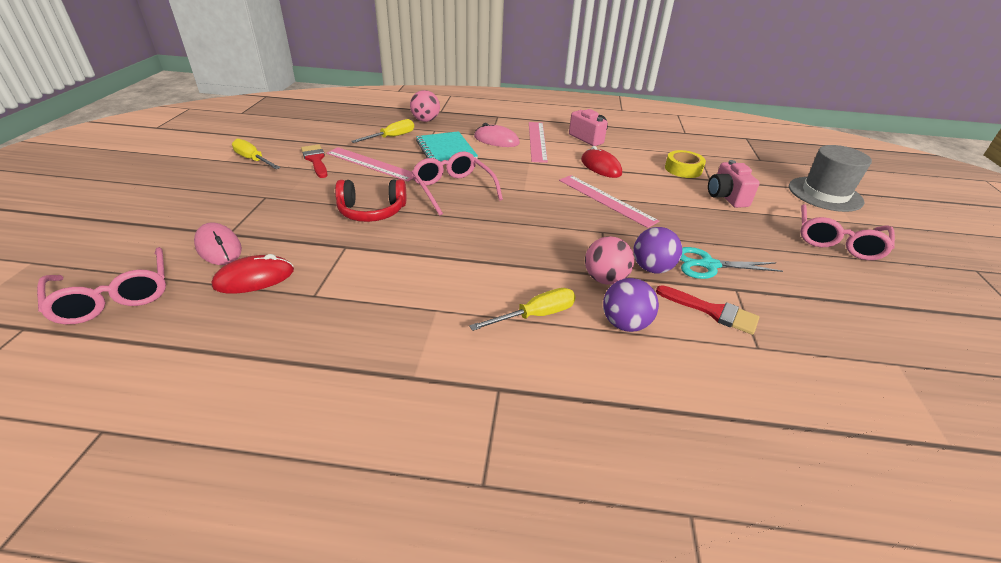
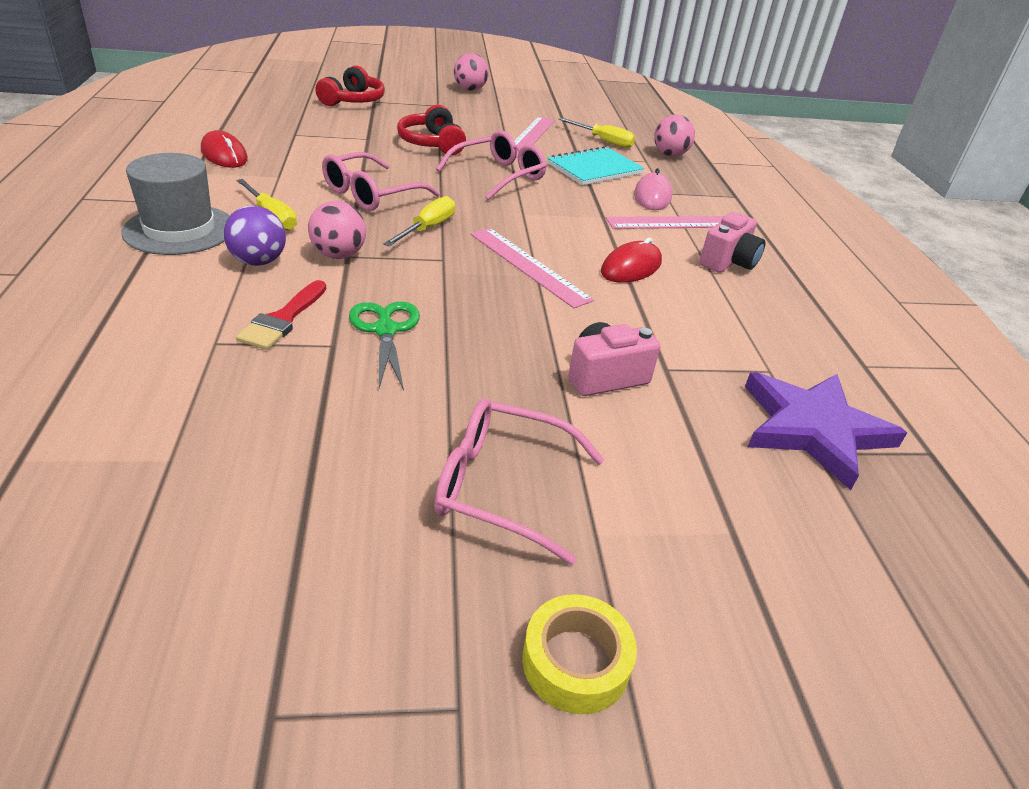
camera: 75 degrees right, 0 degrees up
(114, 296) = (287, 84): pink glasses -> pink glasses (371, 194)
(218, 247) = (353, 101): pink mouse -> red headphones
(229, 174) = (470, 90): none -> pink ball
(253, 160) = (502, 94): yellow screwdriver -> yellow screwdriver (427, 228)
(254, 278) = (314, 115): red mouse -> red mouse (224, 155)
(315, 160) = (520, 115): red brush -> none
(606, 200) = (528, 266): pink ruler -> pink ruler turned 75 degrees counterclockwise
(652, 268) = (367, 286): purple ball -> none
(683, 169) = (684, 343): yellow tape -> yellow tape (576, 661)
(709, 265) = (385, 330): turquoise scissors -> green scissors
(743, 156) = (813, 429): none -> purple star
(825, 194) = (709, 522): grey hat -> grey hat (179, 229)

